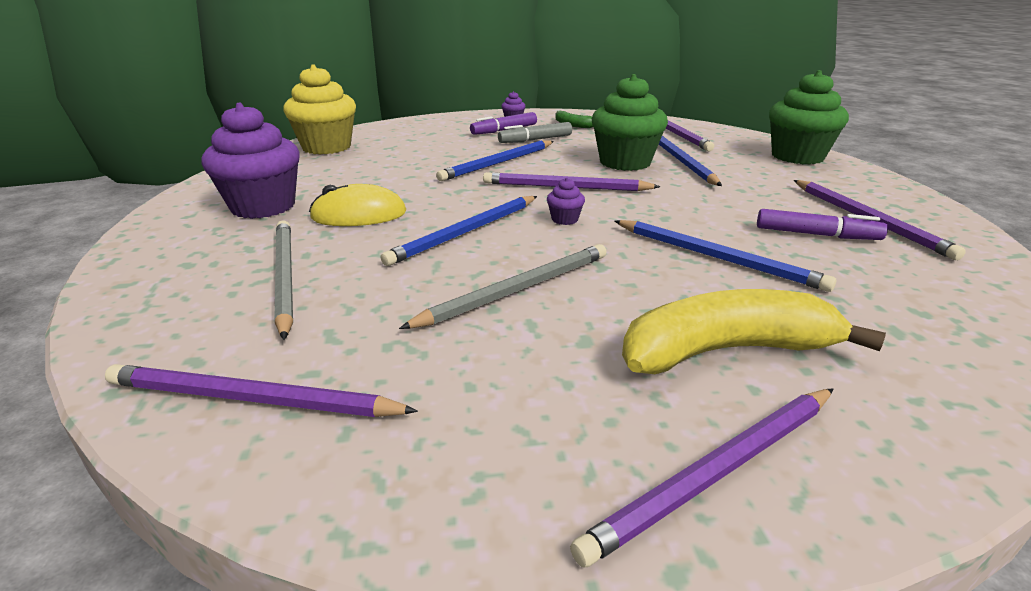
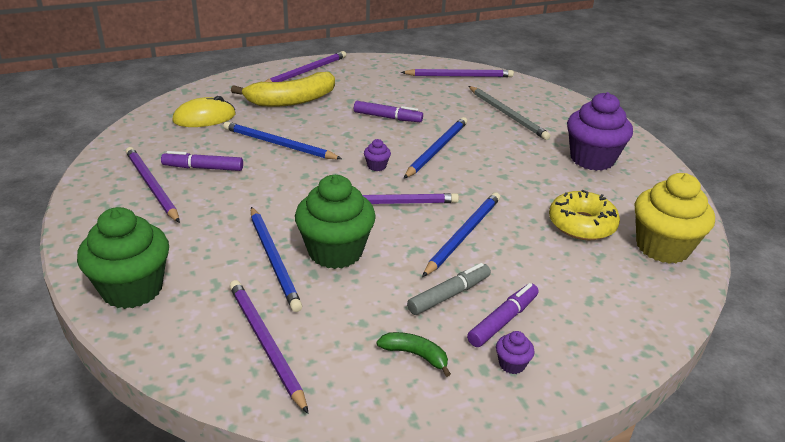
camera: 165 degrees right, 5 degrees up
(359, 215) = (518, 157): yellow mouse -> yellow mouse (204, 118)
(375, 162) = (581, 224): none -> yellow donut
(517, 289) = (387, 117): grey pencil -> purple marker

